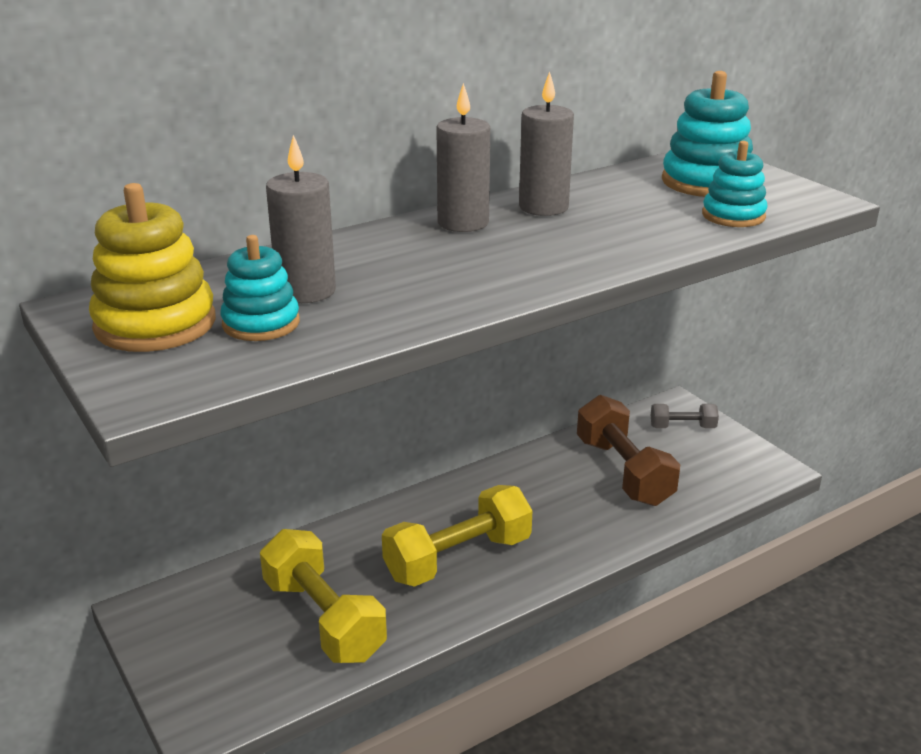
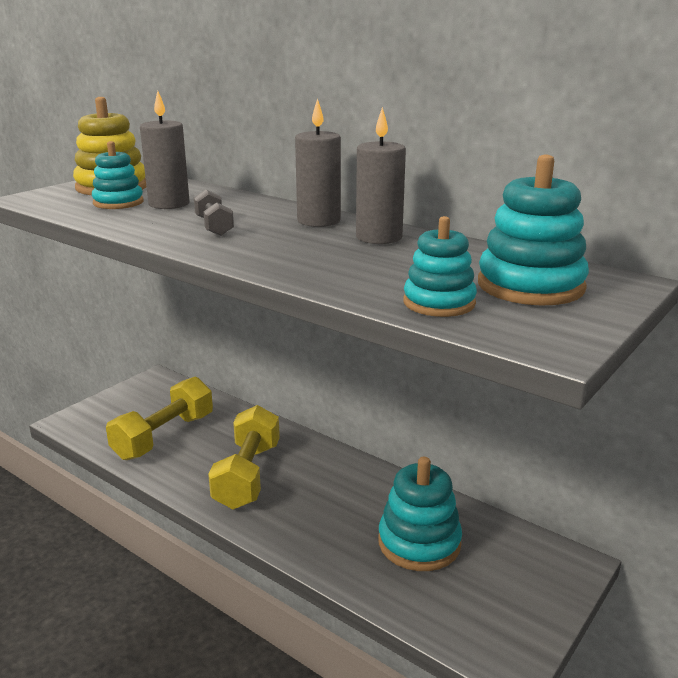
camera: 70 degrees right, 5 degrees down
(458, 558) = (247, 475): yellow dumbbell -> yellow dumbbell turned 60 degrees clockwise
(623, 471) = (419, 543): brown dumbbell -> turquoise stacking toy
(682, 427) = (532, 573): grey dumbbell -> grey dumbbell (214, 227)

